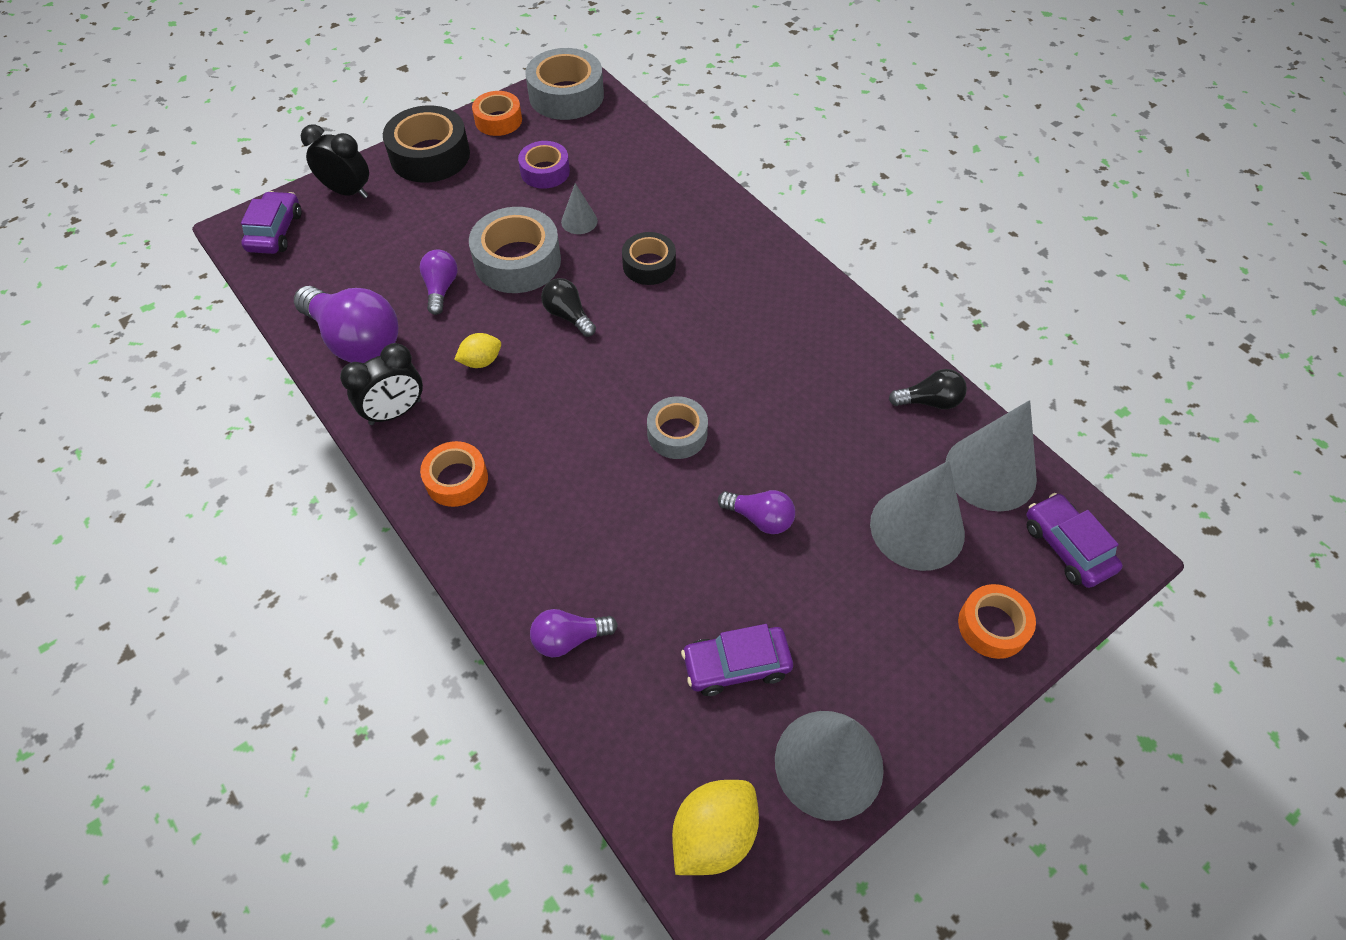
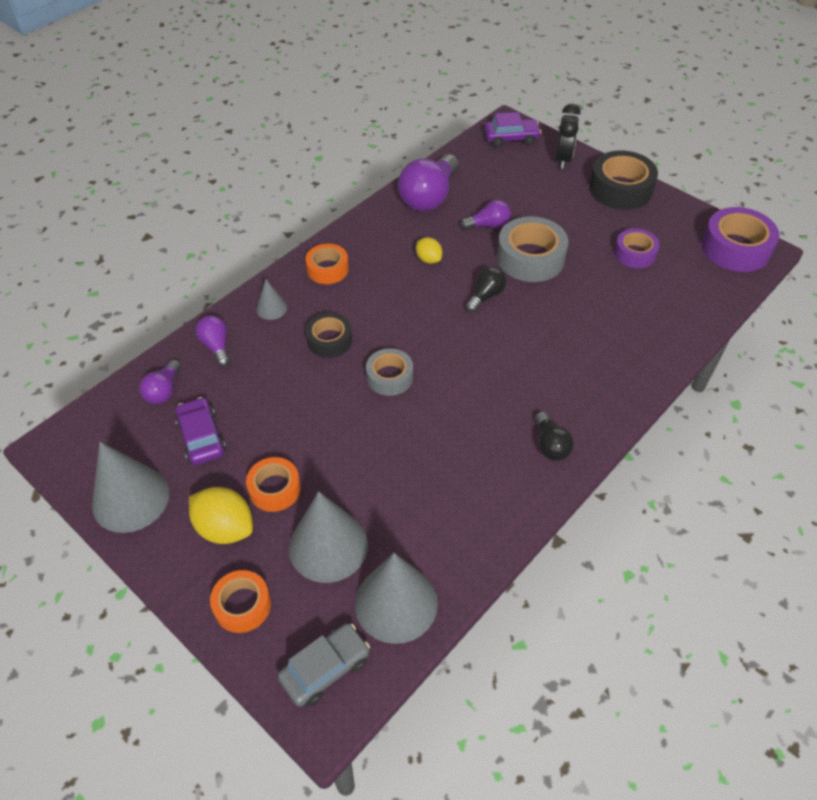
camera: 80 degrees right, 5 degrees down
(395, 412) = (375, 229): black clock -> none
(498, 120) = (681, 216): orange tape -> orange tape (275, 489)
(566, 95) = (735, 248): grey tape -> purple tape
(579, 221) = (587, 284): grey cone -> grey cone (271, 308)
(649, 265) = (556, 334): black tape -> black tape (329, 340)
(713, 834) = (87, 439): yellow lemon -> yellow lemon (225, 528)
(760, 518) = (322, 437): purple light bulb -> purple light bulb (164, 391)
(929, 401) = (465, 550): black light bulb -> black light bulb (550, 445)
(1066, 547) = (325, 668): purple car -> grey car

